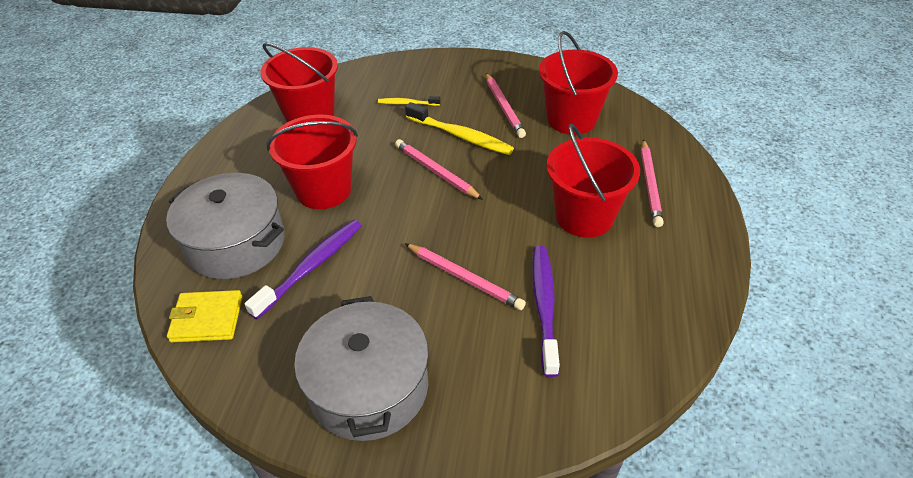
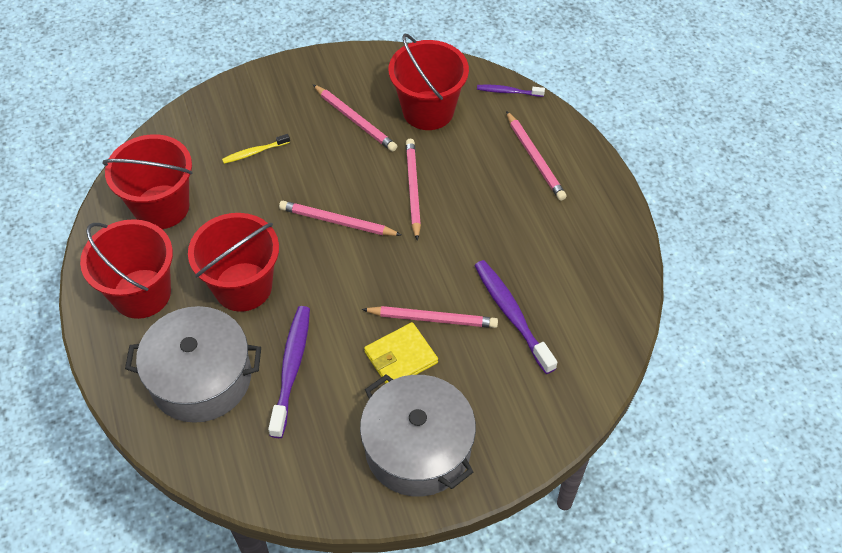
camera: 30 degrees left, 10 degrees up
(207, 319) = (235, 458): yellow wallet -> yellow wallet (401, 357)
(460, 135) = (334, 171): yellow toothbrush -> none
(518, 170) = (413, 189): none -> pink pencil
(584, 216) = (497, 215): red bucket -> red bucket (141, 293)
(655, 128) = (508, 92): none -> purple toothbrush

